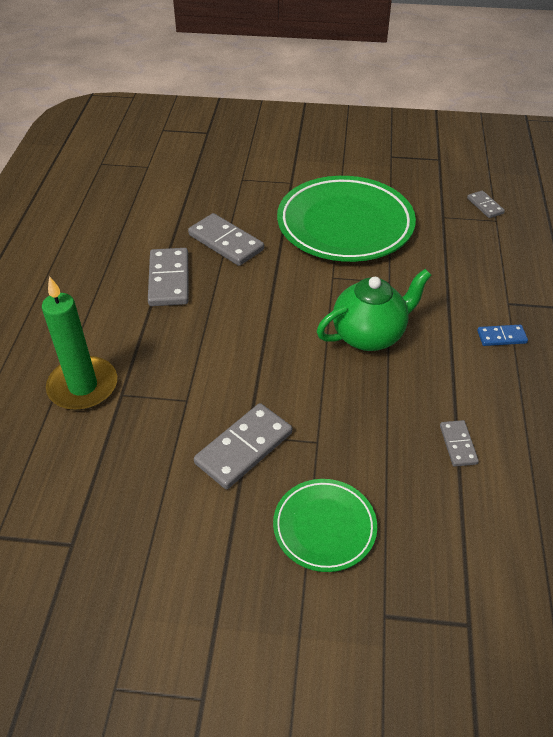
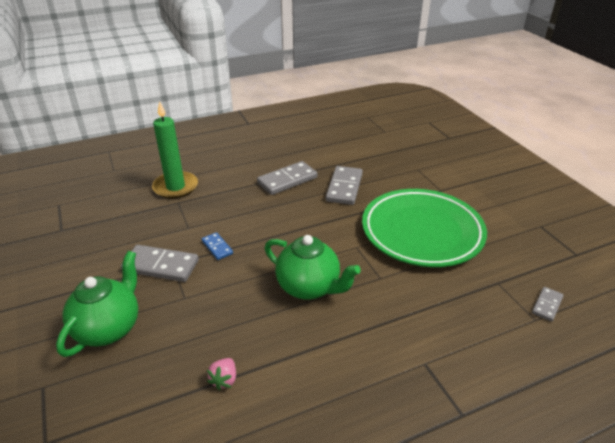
camera: 60 degrees right, 10 degrees down
(324, 527) = (109, 328): green plate -> green teapot
(458, 444) = (224, 380): grey domino -> pink strawberry
(501, 337) = (374, 371): blue domino -> blue domino (217, 247)

